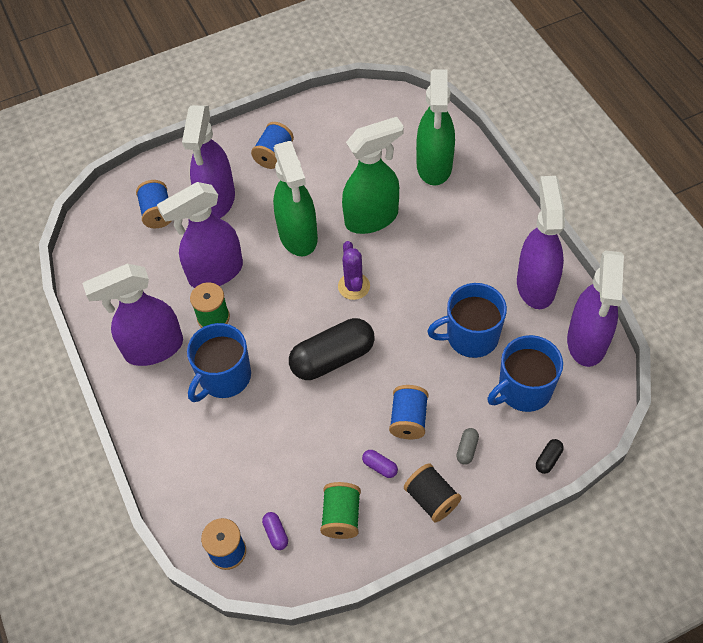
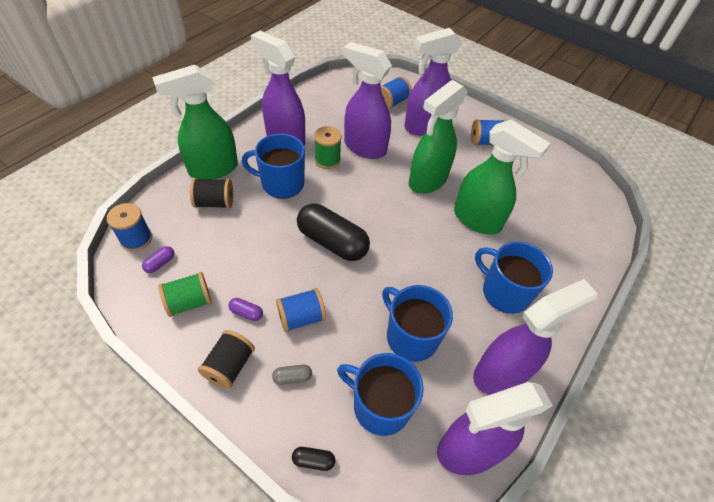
camera: 55 degrees right, 5 degrees down
(216, 455) = (215, 203): none -> black spool
(354, 286) = (406, 231): purple cactus -> none
(380, 467) = (246, 313): purple capsule -> purple capsule turned 75 degrees counterclockwise
(434, 166) = (561, 244): green spray bottle -> green spray bottle (212, 169)
(462, 240) = (504, 292): none -> blue mug

